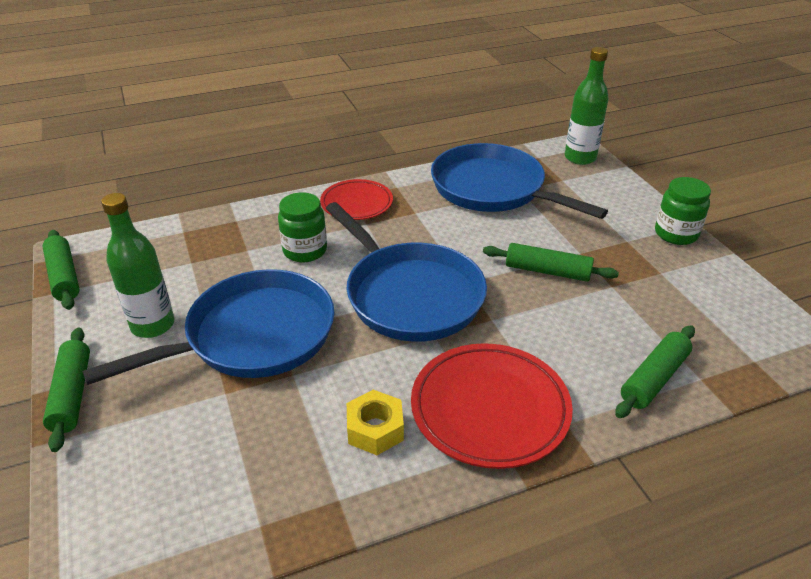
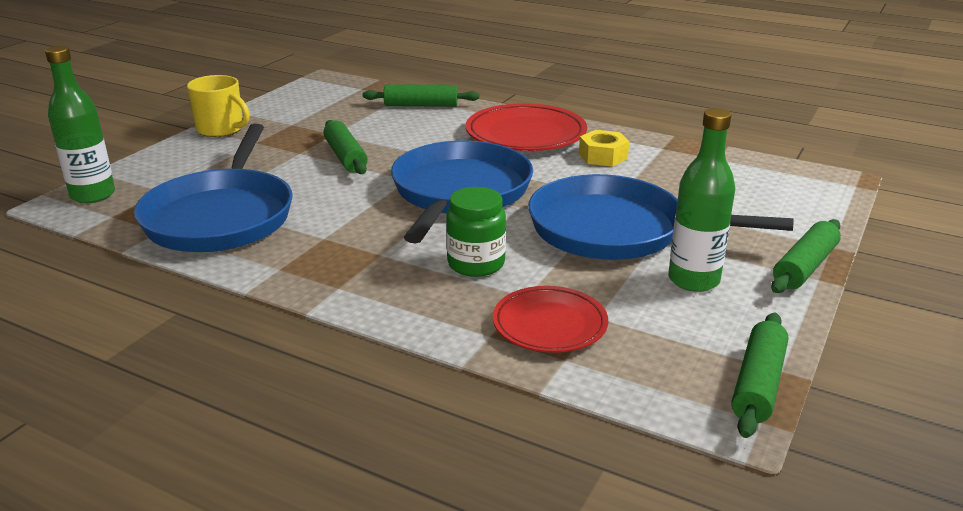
camera: 130 degrees left, 10 degrees down
(356, 203) = (348, 276): red plate -> red plate (549, 324)
(676, 234) = (221, 129): green jar -> yellow mug

